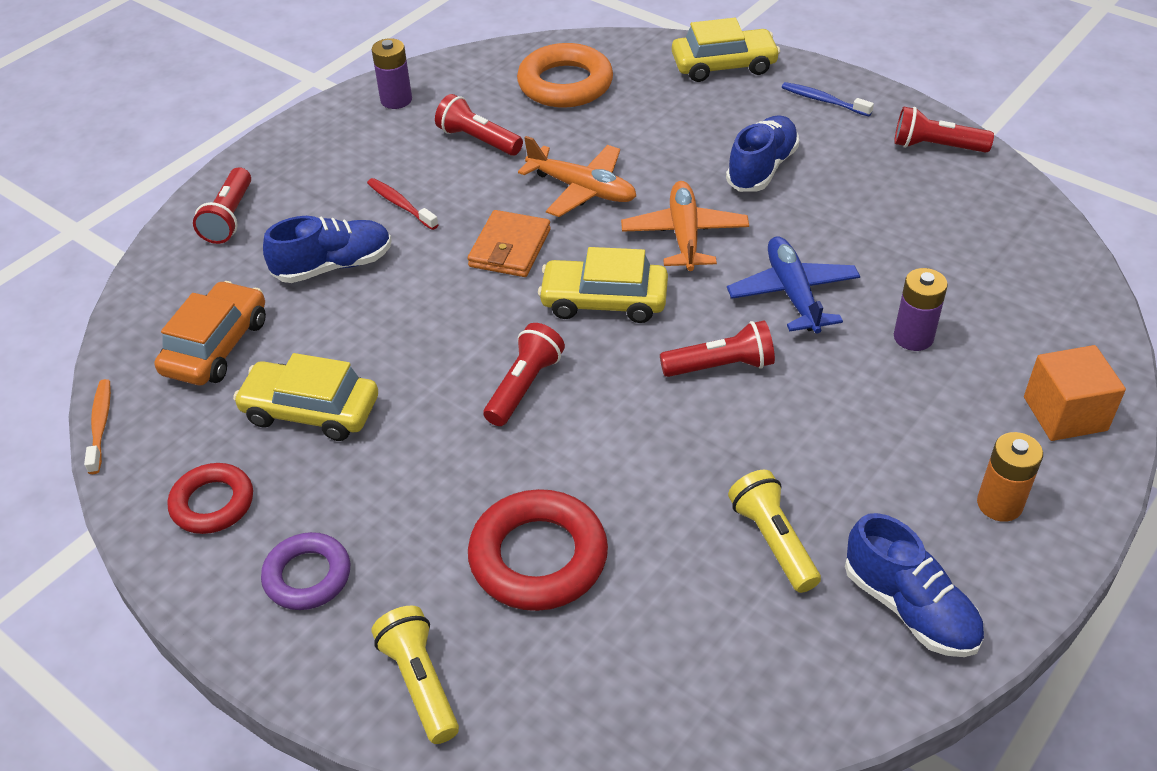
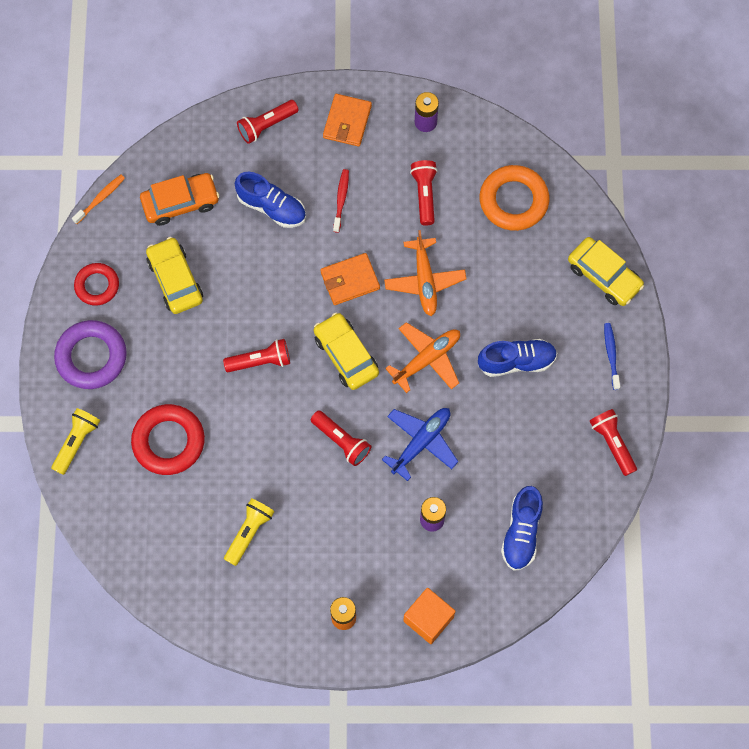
camera: 50 degrees right, 25 degrees up
(307, 576) = (91, 357): purple ring -> purple ring, size x1.58
(316, 154) = (347, 122): none -> orange wallet
(909, 608) = (253, 610): blue shoe -> blue shoe (521, 532)

